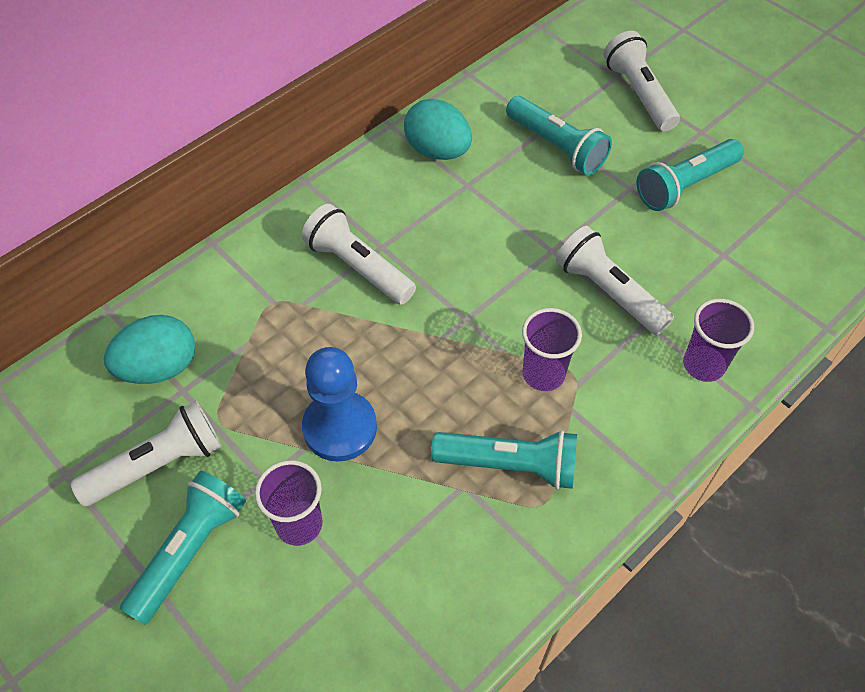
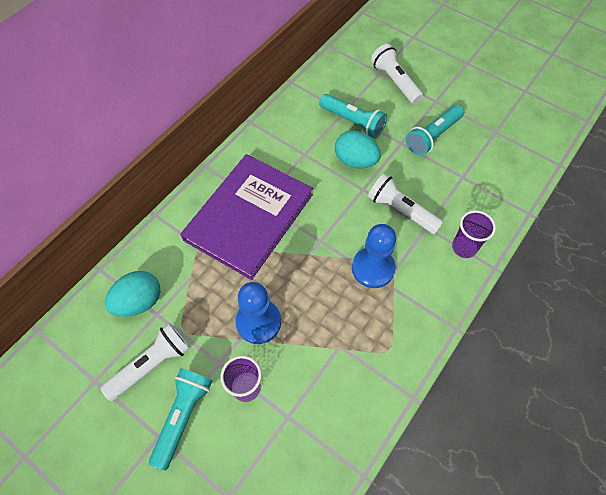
camera: 10 degrees left, 5 degrees up
(358, 267) = (249, 217): white flashlight -> purple book
(437, 151) = (282, 134): turquoise egg -> turquoise egg (355, 161)
(510, 465) = (364, 328): turquoise flashlight -> none
(543, 374) = (373, 268): purple cup -> blue pawn

